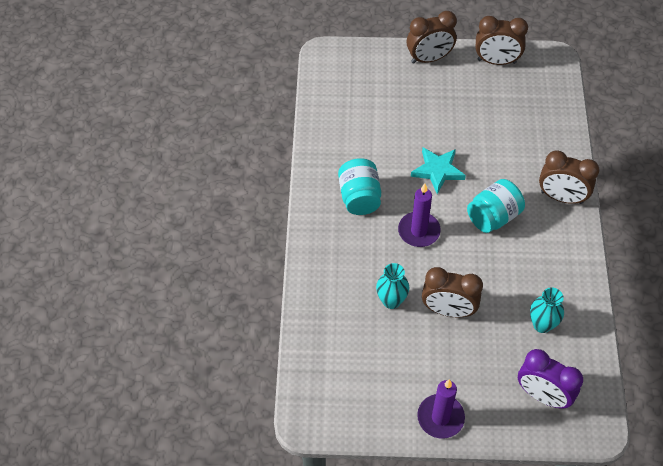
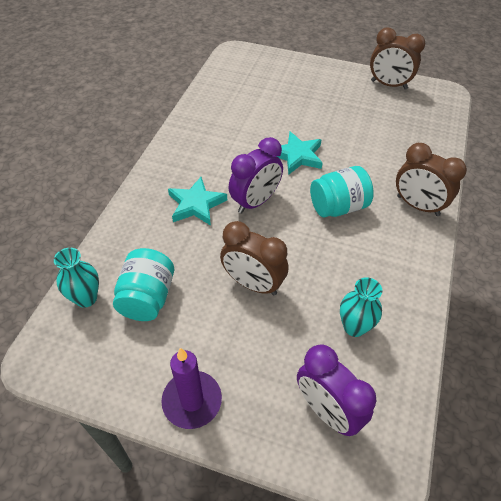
camera: 15 degrees right, 5 degrees down
(359, 197) = (211, 161): turquoise jar -> turquoise jar (147, 297)
(367, 248) = (196, 204): none -> turquoise star
(391, 301) = (196, 259): turquoise vase -> turquoise vase (86, 298)
(419, 231) = (255, 202): purple candle -> purple clock
(429, 58) = (326, 71): brown clock -> none

